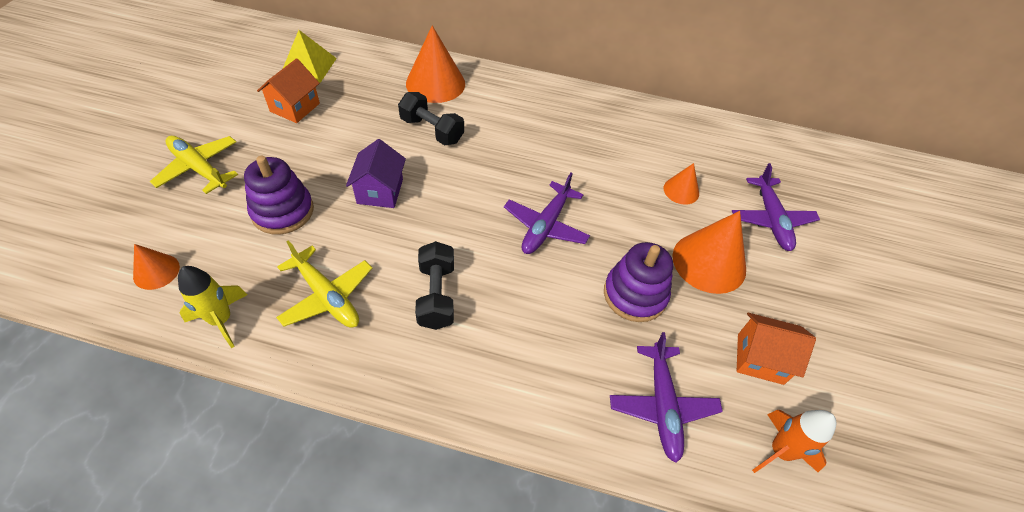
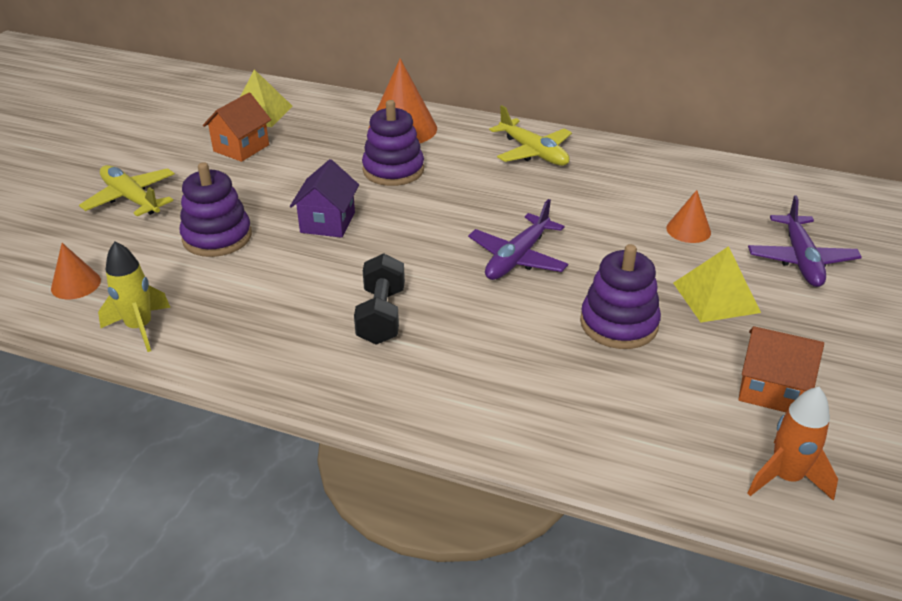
camera: 10 degrees right, 15 degrees down
(327, 296) = (257, 311): yellow plane -> yellow plane (533, 152)
(432, 130) = (393, 170): black dumbbell -> purple stacking toy
(662, 405) = (640, 427): purple plane -> none
(709, 262) = (715, 297): orange cone -> yellow pyramid

